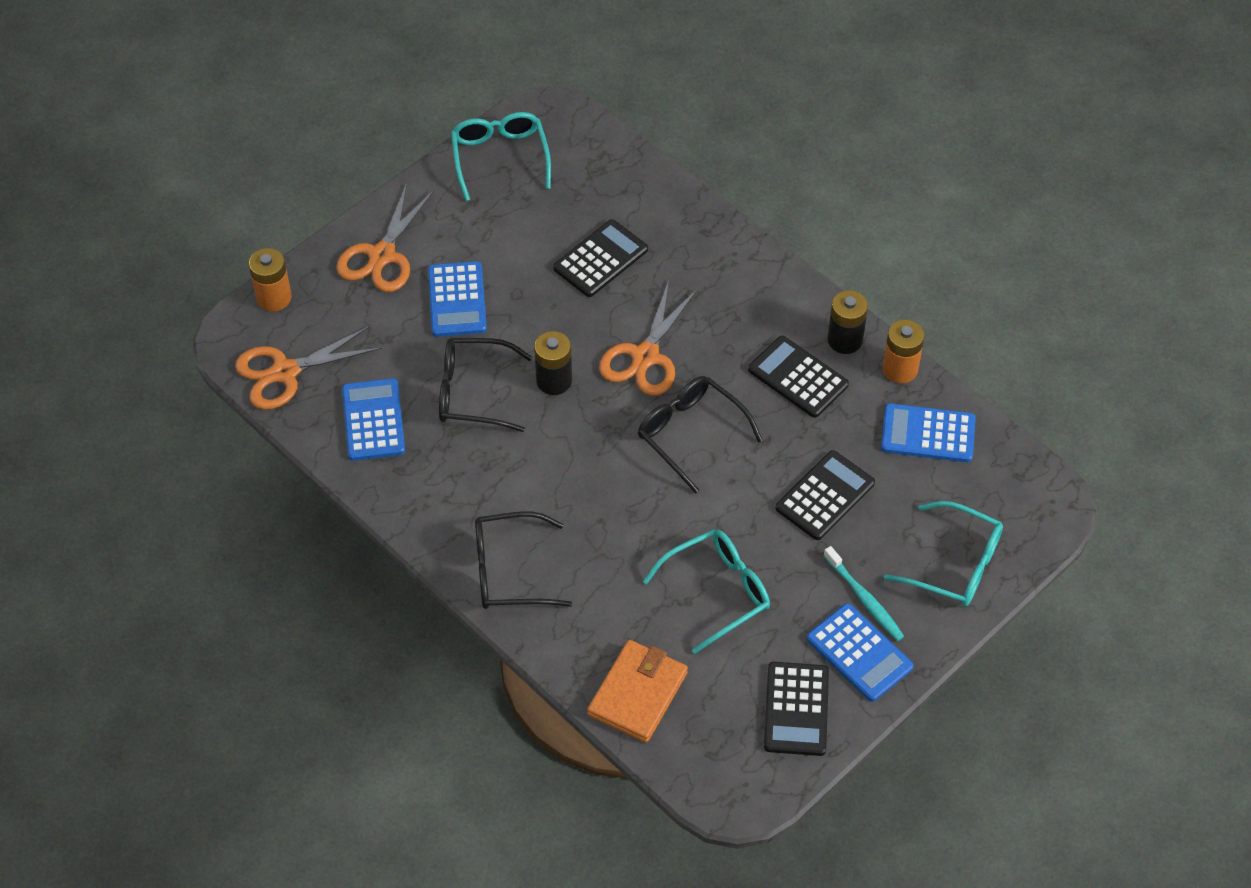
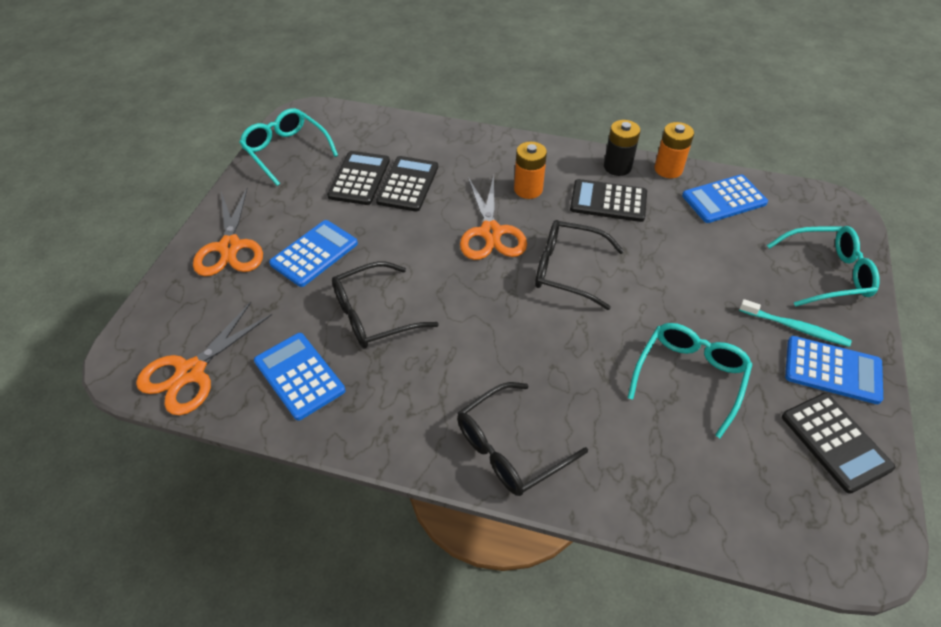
camera: 30 degrees left, 5 degrees down
(274, 298) = (148, 316): orange battery -> orange battery (528, 189)
(457, 300) = (314, 253): blue calculator -> blue calculator turned 105 degrees counterclockwise
(554, 380) = (434, 278): black battery -> none
(637, 694) = (705, 502): orange wallet -> none
(825, 496) = (698, 269): black calculator -> black calculator (359, 178)

